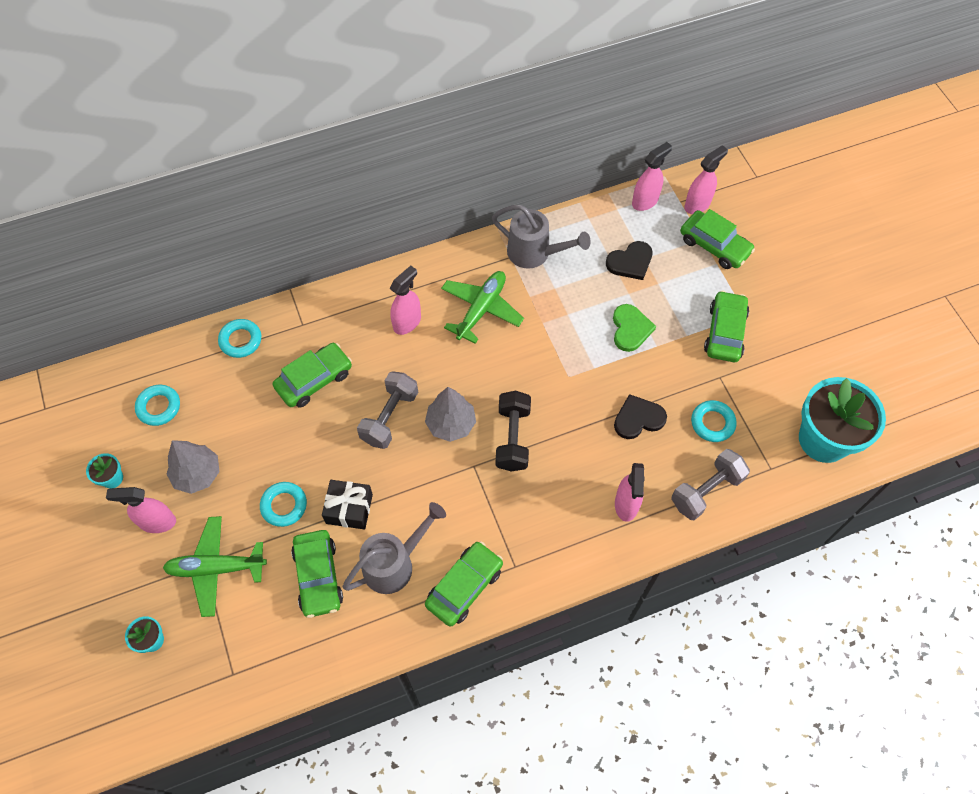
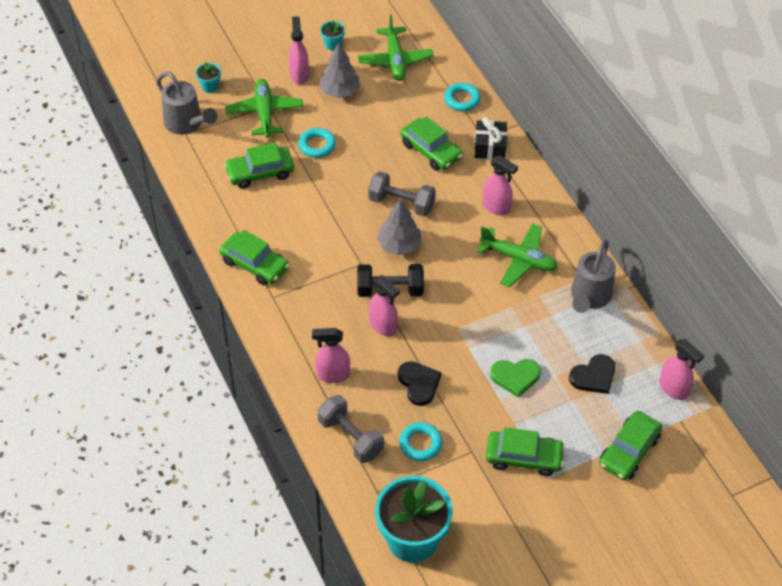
camera: 85 degrees right, 10 degrees down
(159, 407) = (395, 60): turquoise ring -> green plane
(349, 509) = (317, 185): black gift -> black gift (490, 147)
(394, 564) = (272, 218): grey watering can -> grey watering can (186, 124)
(630, 262) = (594, 376): black heart -> black heart turned 90 degrees counterclockwise
(697, 204) = (679, 436): pink spray bottle -> pink spray bottle (383, 326)

